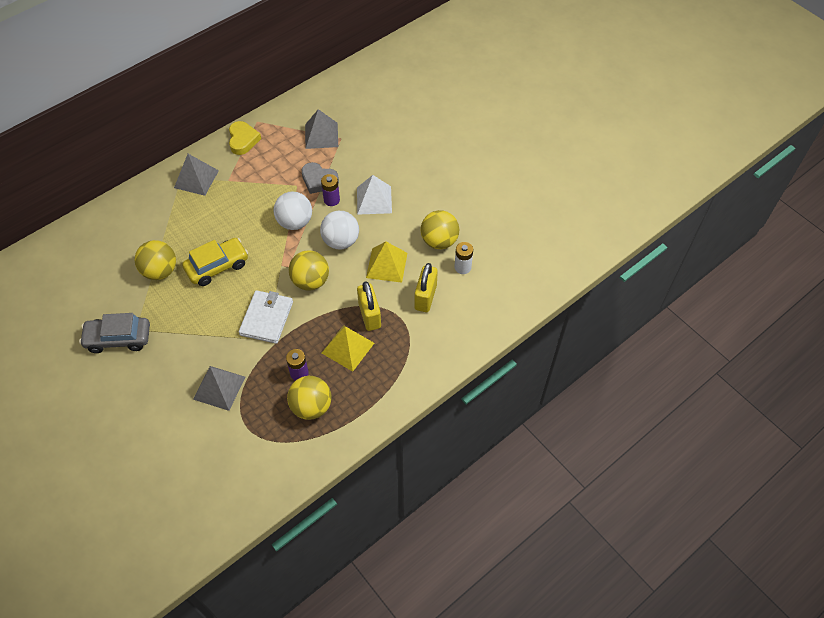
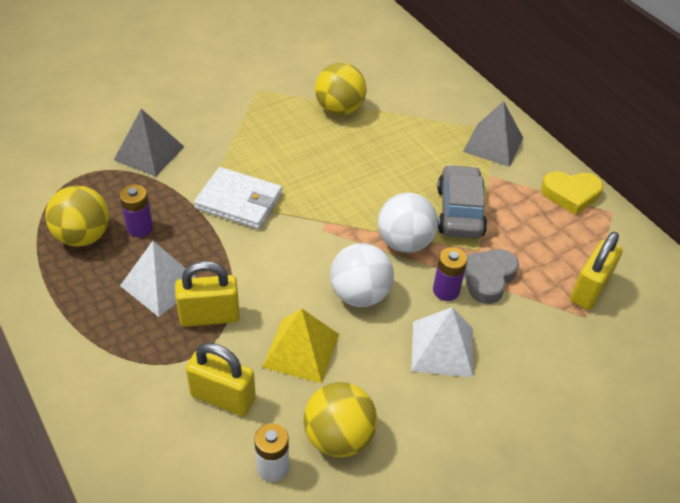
camera: 95 degrees right, 10 degrees down
(118, 338) = (248, 76): grey car -> grey car (459, 211)
(217, 266) = (337, 159): yellow car -> none
(310, 281) = (290, 252): yellow ball -> none
(321, 135) = (589, 289): grey pyramid -> yellow padlock
(348, 348) = (161, 284): yellow pyramid -> white pyramid

